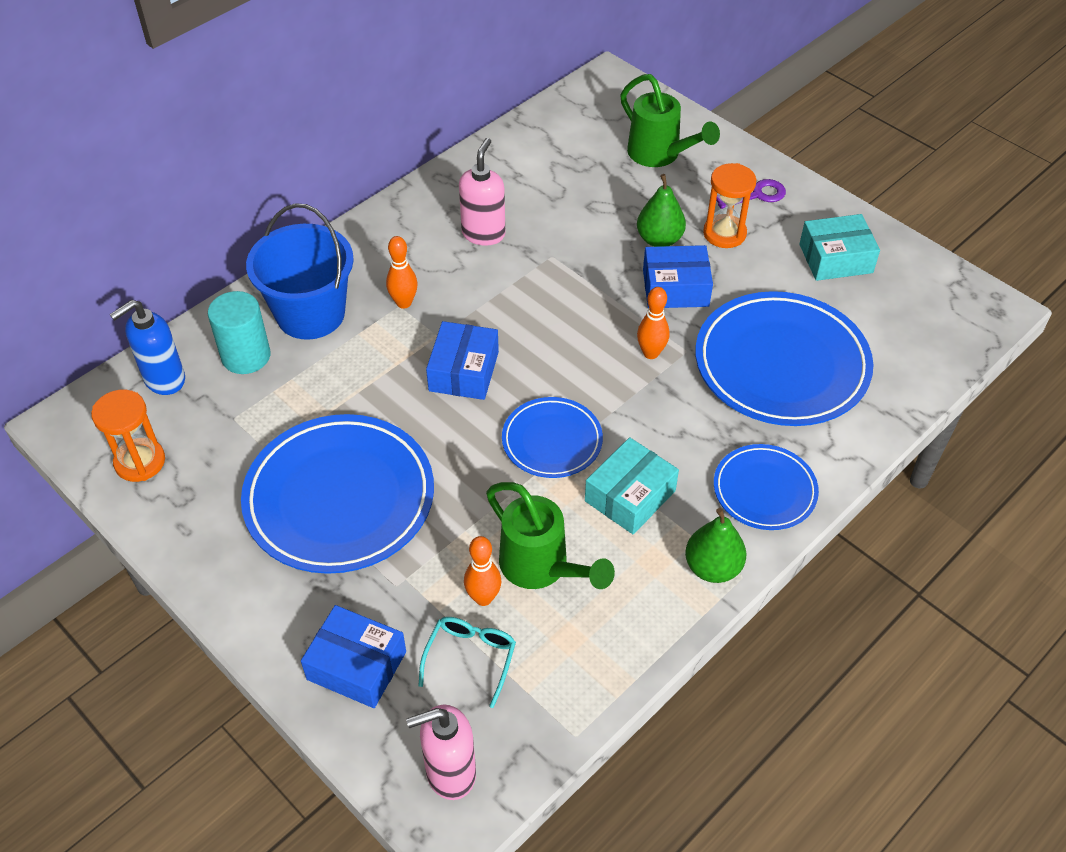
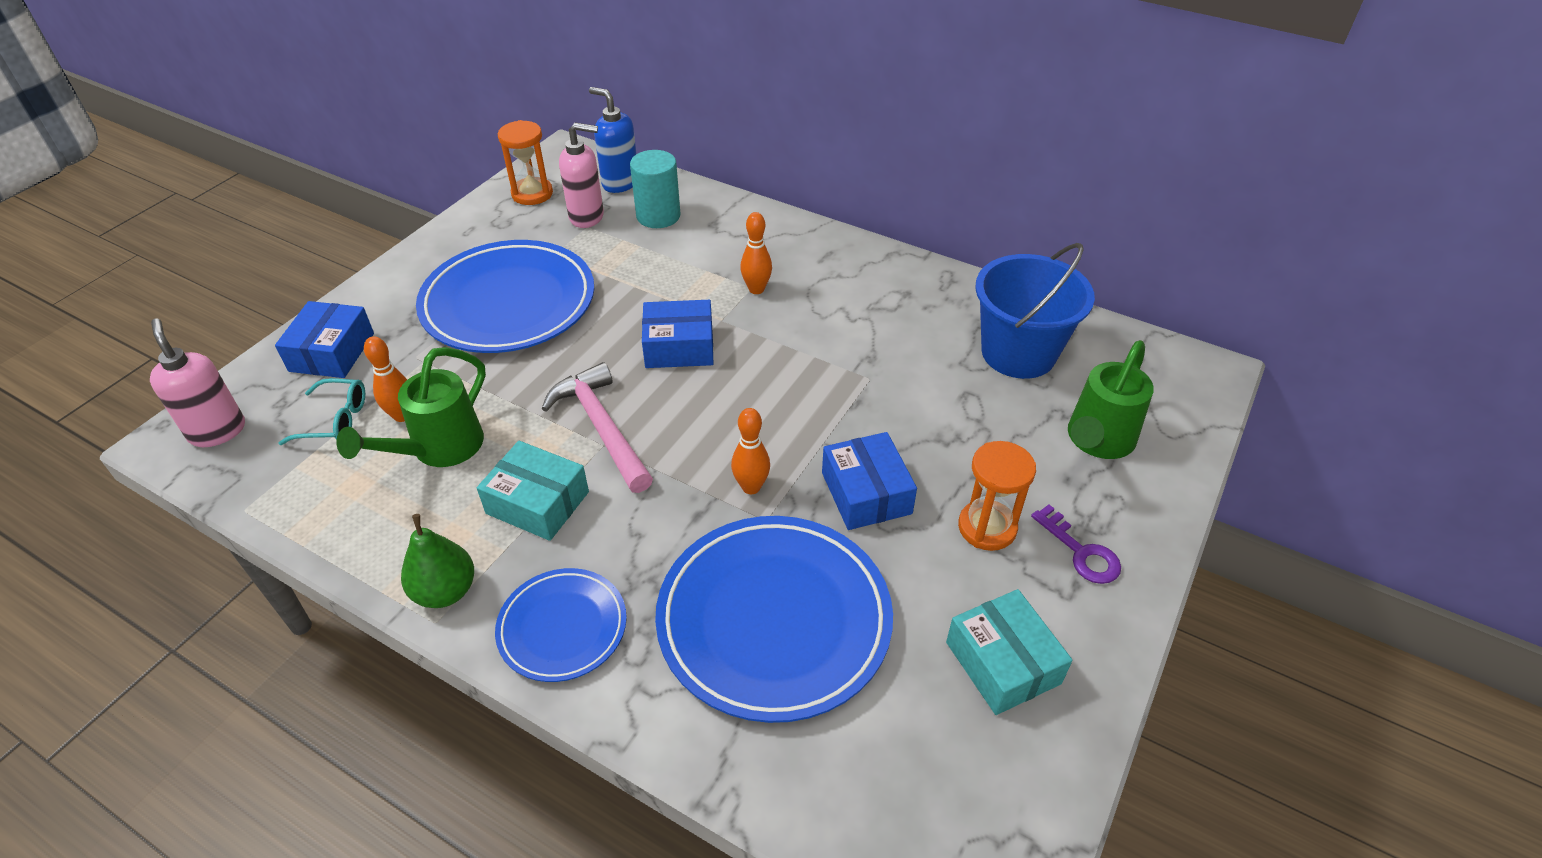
camera: 75 degrees right, 5 degrees down
(310, 314) = (720, 238): blue bucket -> blue bucket (1018, 353)
(483, 234) = (878, 322): pink soap dispenser -> pink soap dispenser (587, 217)
(552, 441) = (602, 427): blue plate -> pink hammer
(659, 239) = (942, 465): green pear -> none

